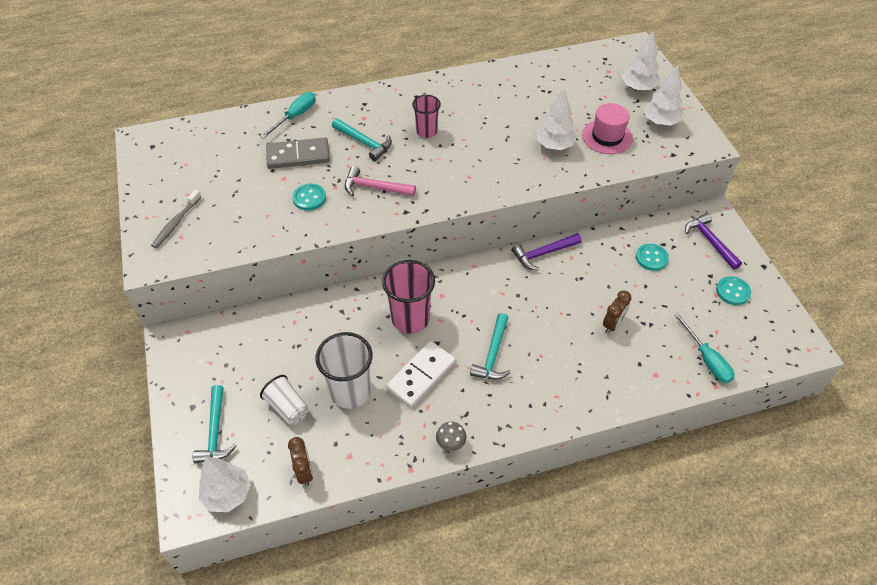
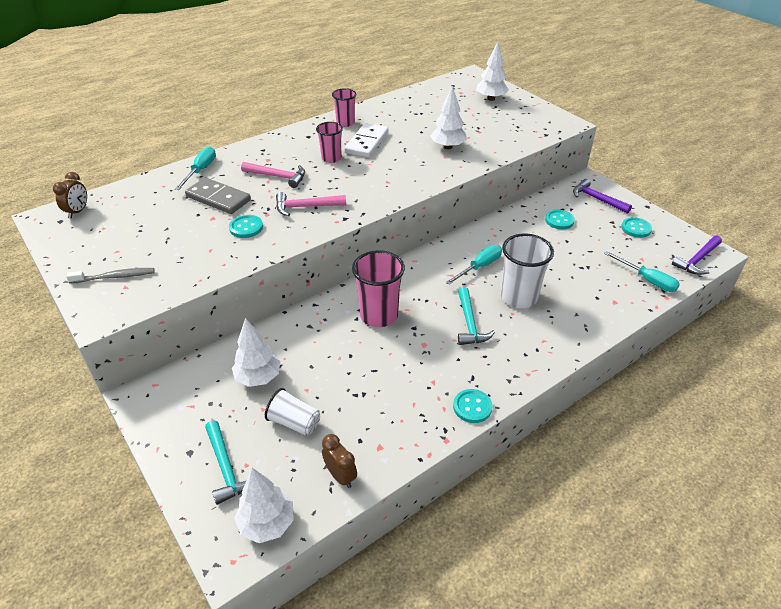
camera: 20 degrees left, 10 degrees down
(176, 223) = (115, 277): grey toothbrush -> grey toothbrush turned 105 degrees counterclockwise
(298, 155) = (218, 198): grey domino -> grey domino turned 60 degrees clockwise
(350, 391) = (352, 390): white cup -> white cup (519, 297)
(364, 142) = (277, 177): turquoise hammer -> pink hammer
(421, 375) = (413, 358): white domino -> white domino (366, 143)
(450, 444) = (472, 407): grey mushroom -> turquoise button
(462, 87) = (345, 123): none -> pink cup
(536, 292) = (479, 267): none -> turquoise screwdriver
(543, 253) = (470, 237): purple hammer -> purple hammer (697, 260)
(607, 137) = (487, 133): pink hat -> none
(612, 324) = (557, 274): brown clock -> brown clock (78, 211)
(660, 122) = (522, 116): white tree -> white tree (258, 378)

